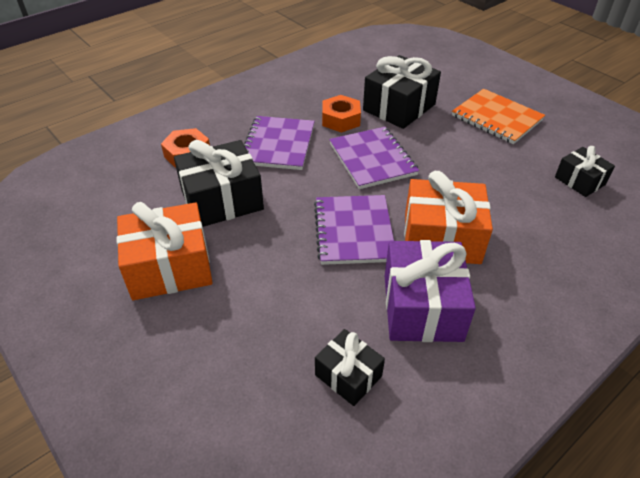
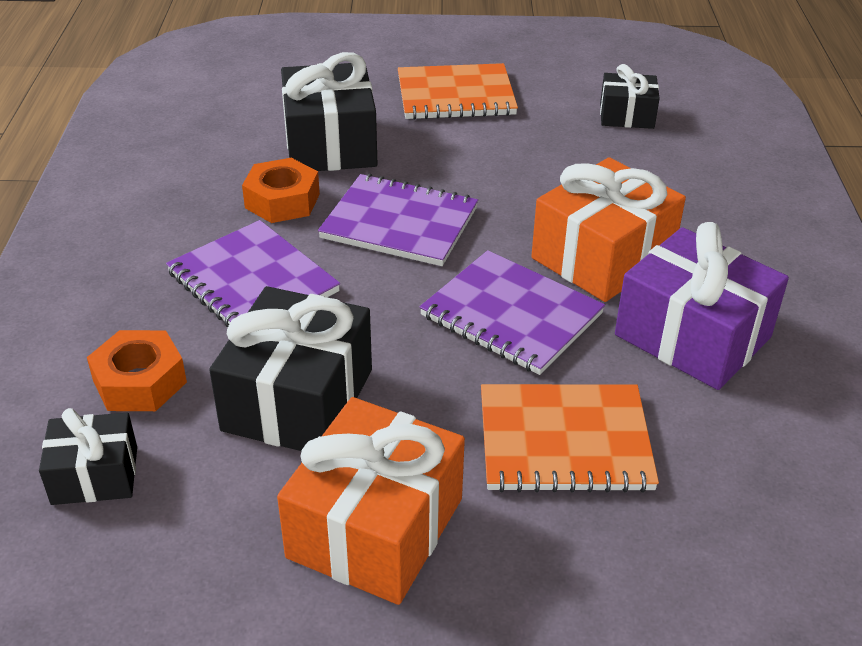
camera: 50 degrees left, 5 degrees down
(285, 299) = (564, 441): none -> orange notebook
(348, 375) = (739, 455): black gift -> black gift (95, 475)

